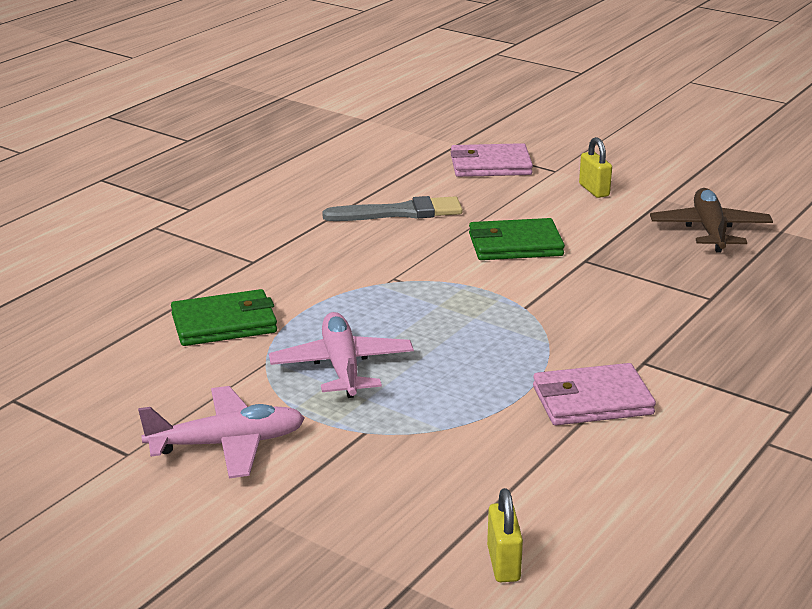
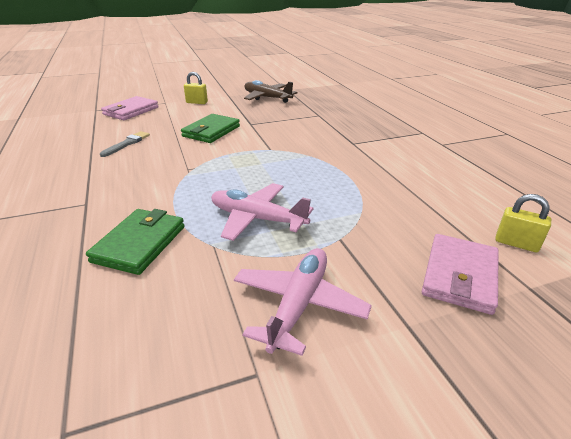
camera: 55 degrees left, 5 degrees up
(400, 212) = (127, 144): grey brush -> grey brush, size x0.65
(592, 400) = (374, 164): pink wallet -> pink wallet (459, 276)

